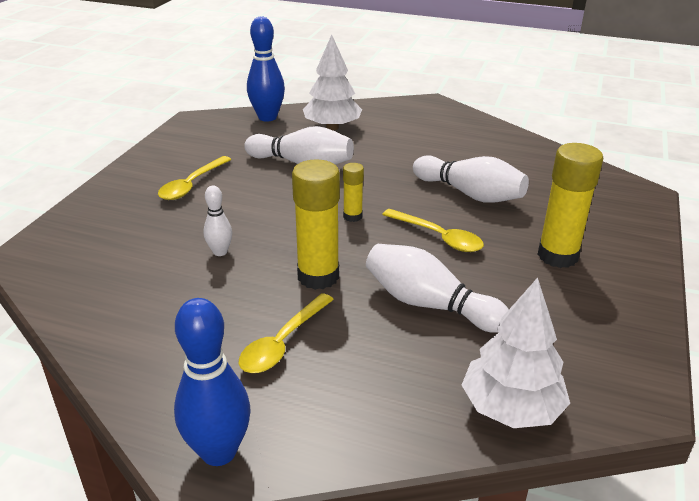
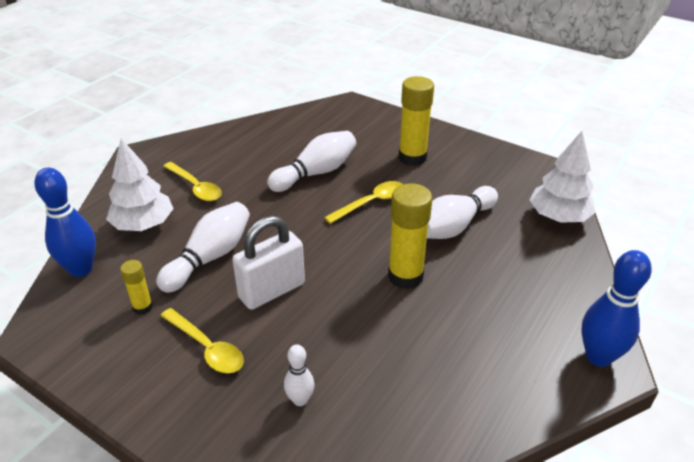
camera: 75 degrees left, 5 degrees up
(220, 252) = (349, 335): white bowling pin -> white bowling pin (300, 400)
(269, 201) = (272, 291): none -> white padlock
(283, 342) = (486, 308): yellow spoon -> yellow spoon (195, 187)
(352, 216) = (322, 241): yellow glue stick -> yellow glue stick (142, 307)

